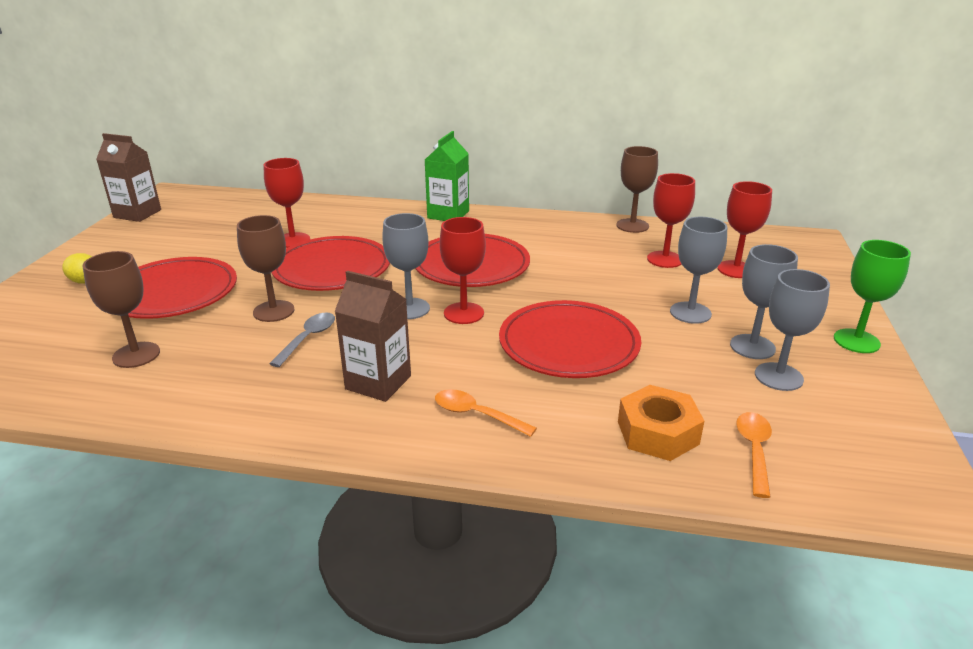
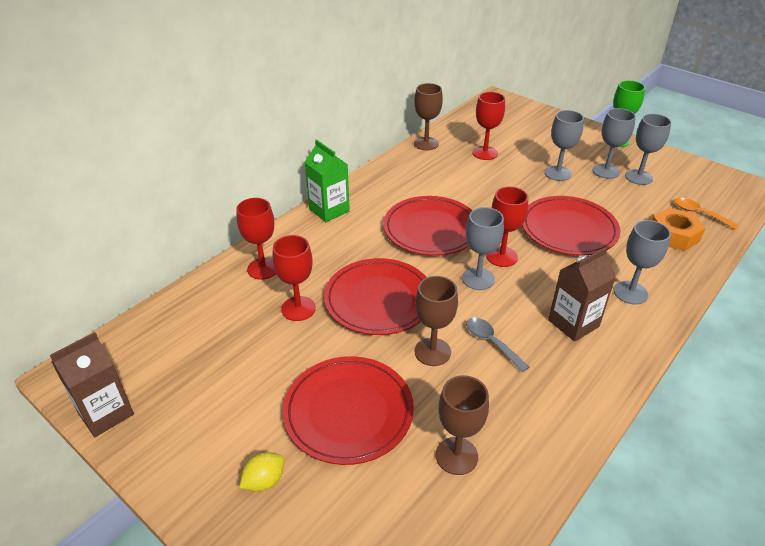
camera: 60 degrees left, 10 degrees up
(476, 414) = (630, 292): orange spoon -> grey goblet
(736, 269) = (516, 137): red goblet -> red goblet (263, 268)

